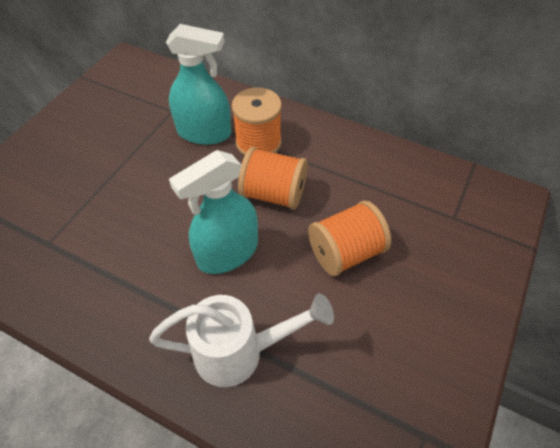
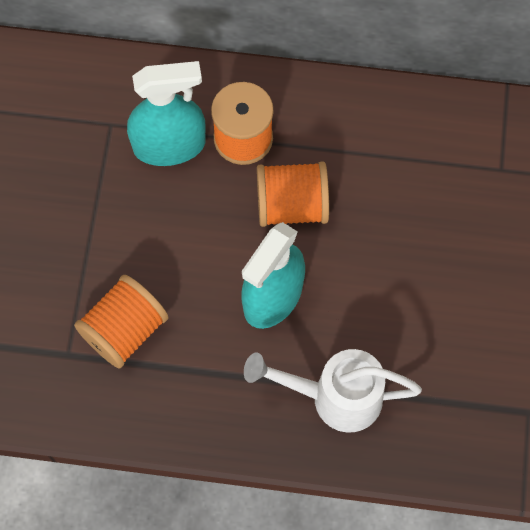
camera: 20 degrees left, 15 degrees up
(240, 352) = (334, 397): white watering can -> white watering can turned 150 degrees counterclockwise
(345, 252) = (398, 253): orange spool -> orange spool (124, 330)

